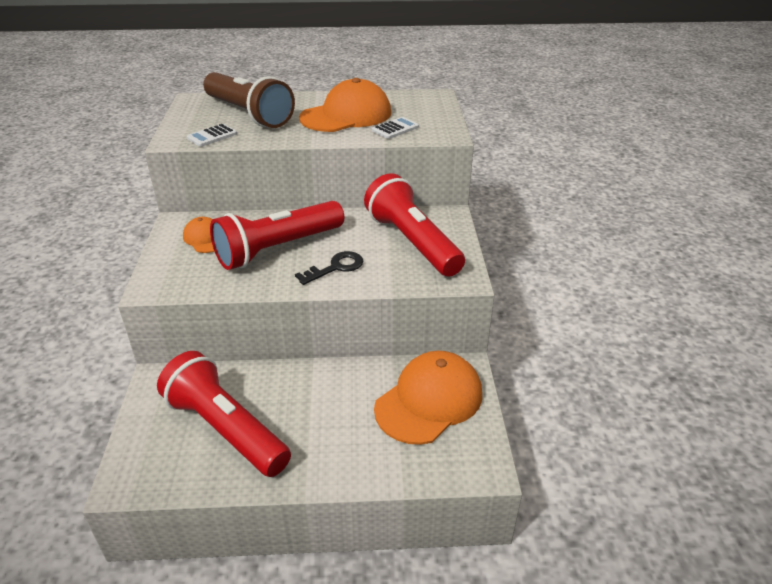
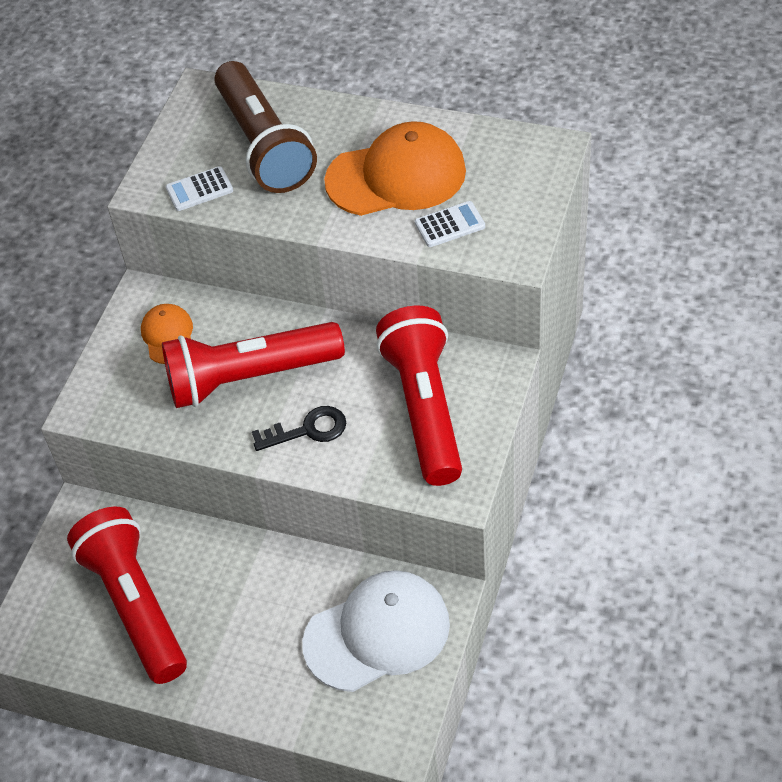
camera: 25 degrees right, 15 degrees up
(429, 400) = (377, 633): orange cap -> white cap

